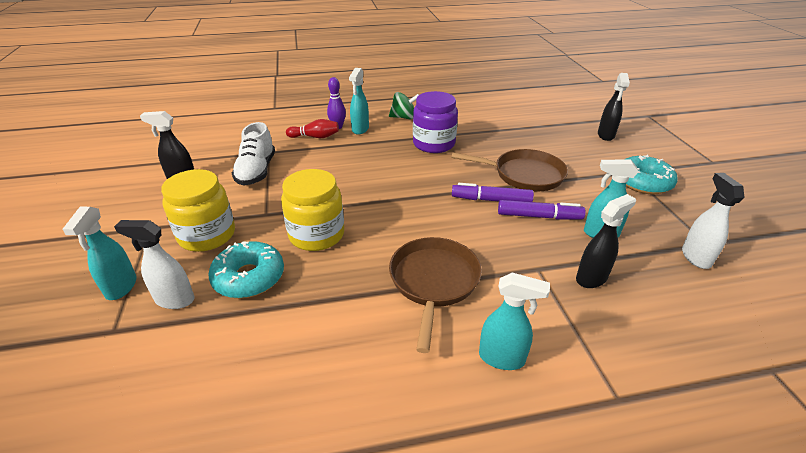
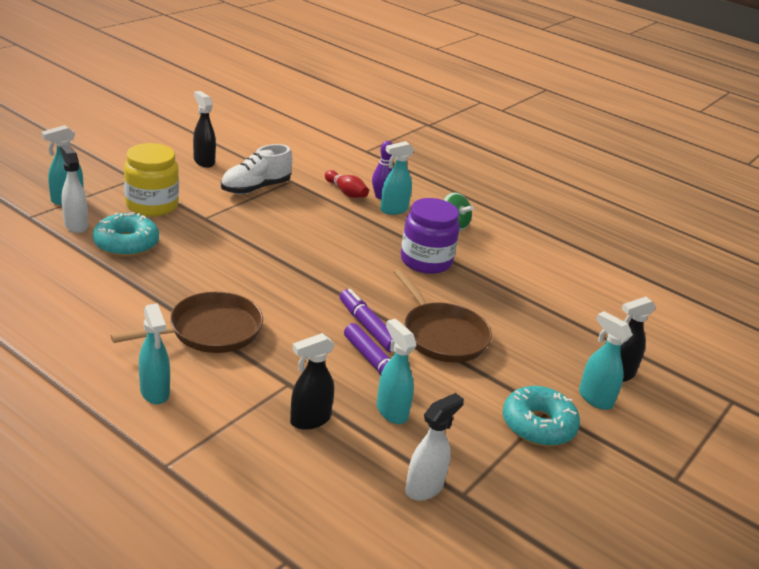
camera: 45 degrees right, 5 degrees down
(316, 235) = (206, 252): yellow jar -> none
(591, 278) = (309, 420): black spray bottle -> black spray bottle turned 135 degrees clockwise
(625, 152) = (595, 398): none -> turquoise spray bottle

